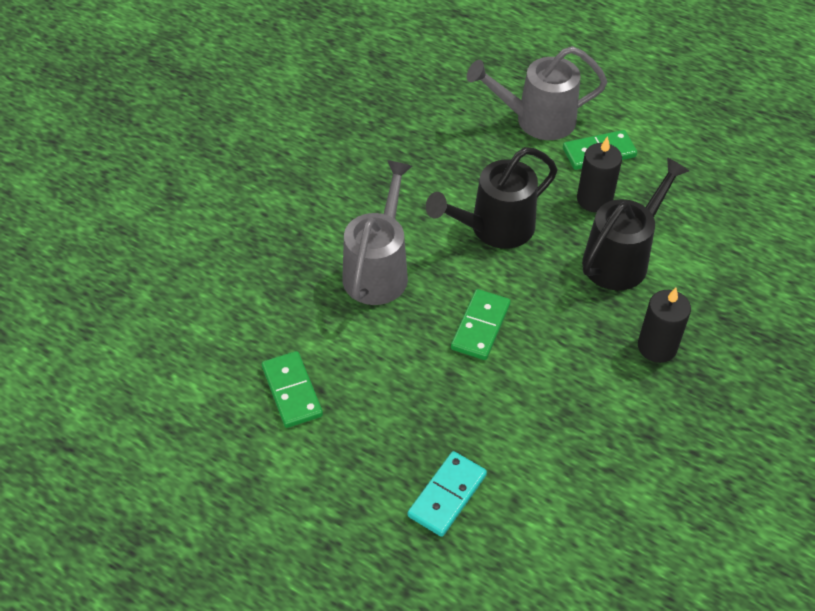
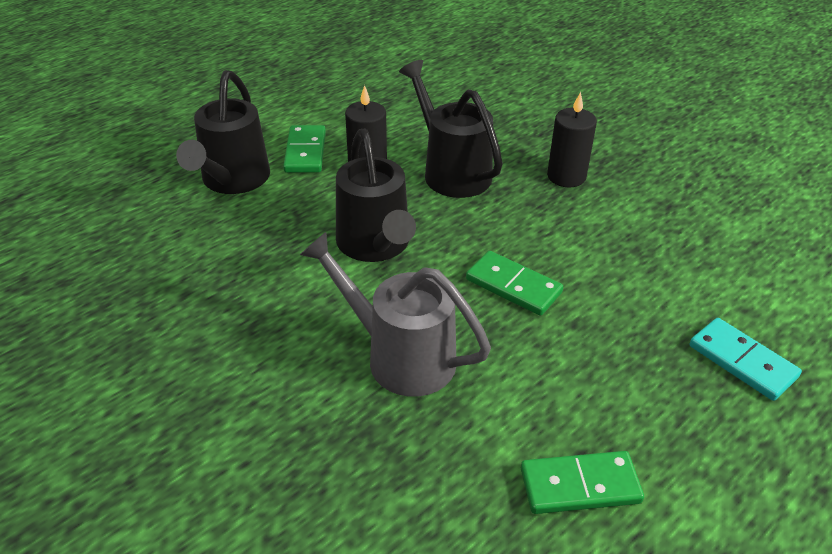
camera: 75 degrees left, 10 degrees down
(536, 120) = (232, 181): grey watering can -> black watering can

